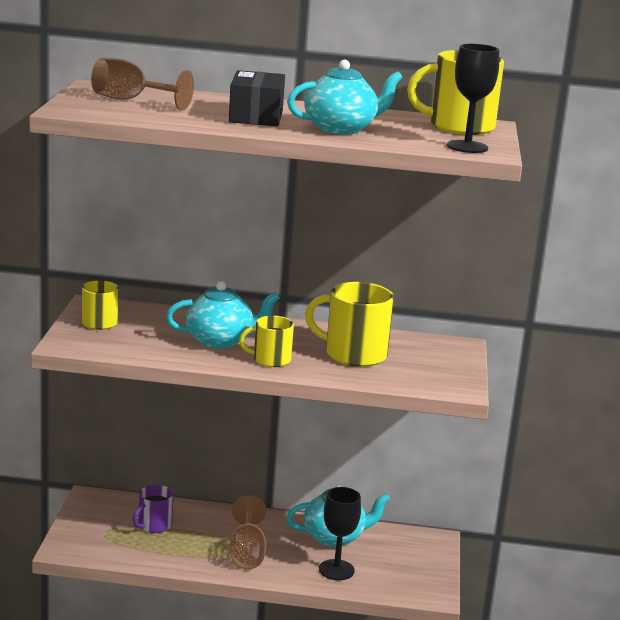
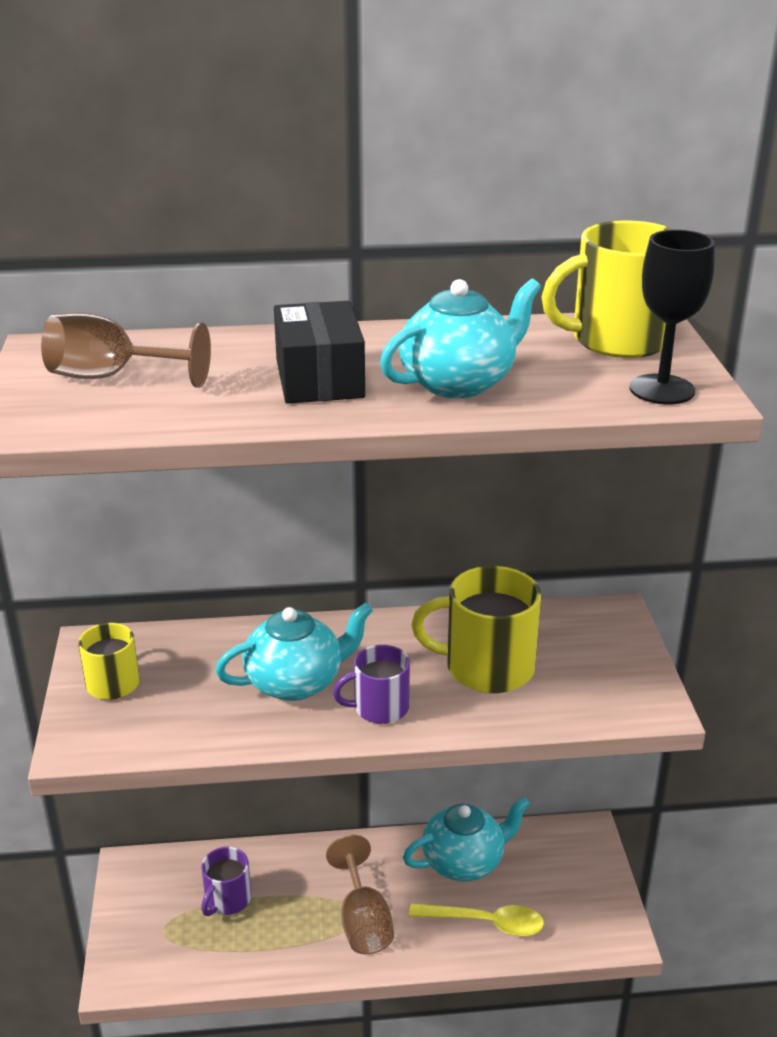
camera: 10 degrees left, 10 degrees up
(270, 360) = (379, 708): yellow mug -> purple mug
(336, 570) = (485, 922): black goblet -> yellow spoon

